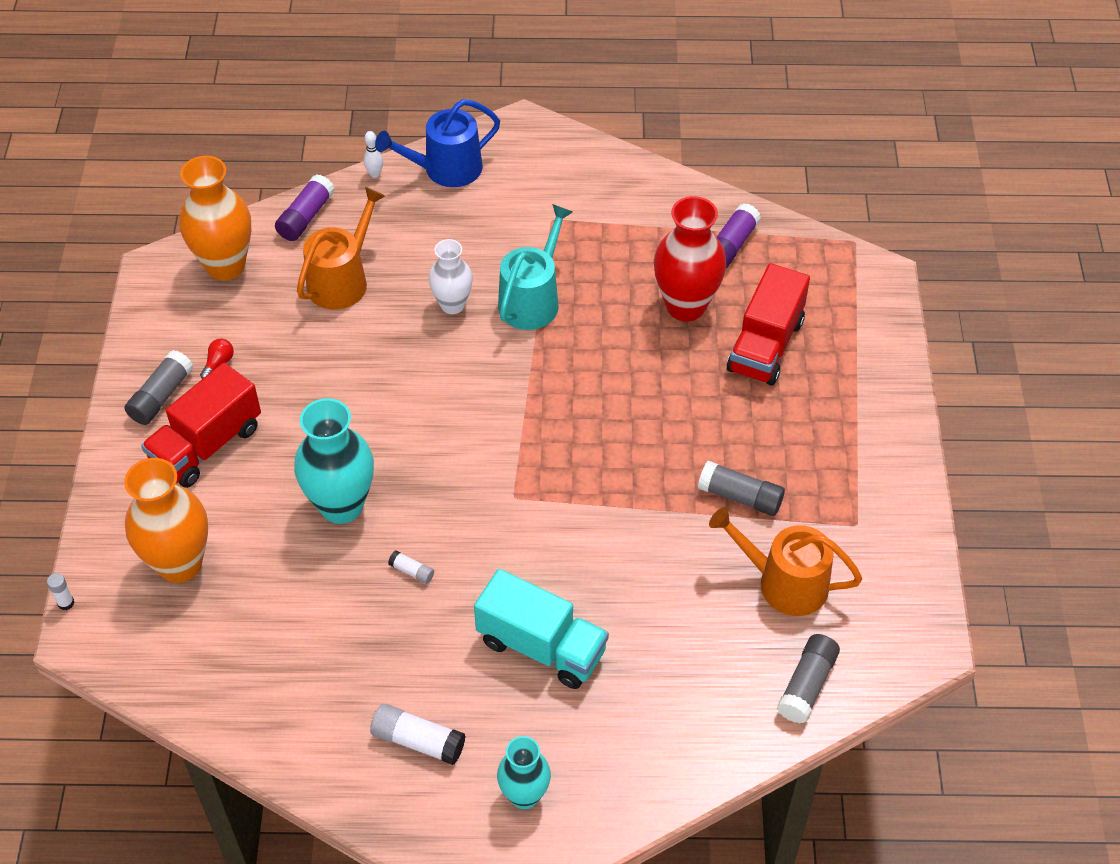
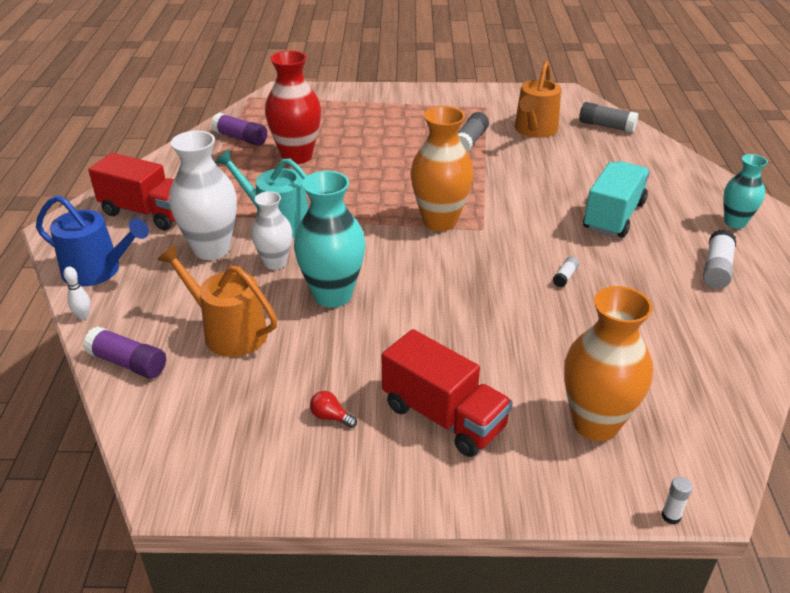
camera: 90 degrees left, 15 degrees down
(161, 396) = (376, 463): grey glue stick -> none
(225, 266) = (184, 424): orange vase -> orange vase (440, 221)
(341, 506) = (506, 318): turquoise vase -> turquoise vase (332, 295)
(446, 169) = (97, 270): blue watering can -> blue watering can turned 45 degrees counterclockwise
(479, 250) = (211, 249): none -> white vase
(765, 346) = (338, 129): red truck -> red truck (147, 213)

